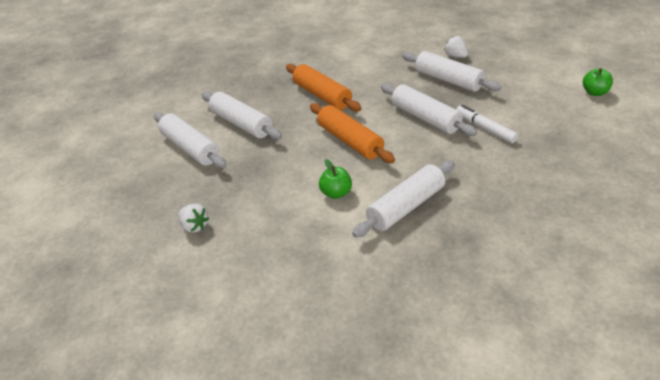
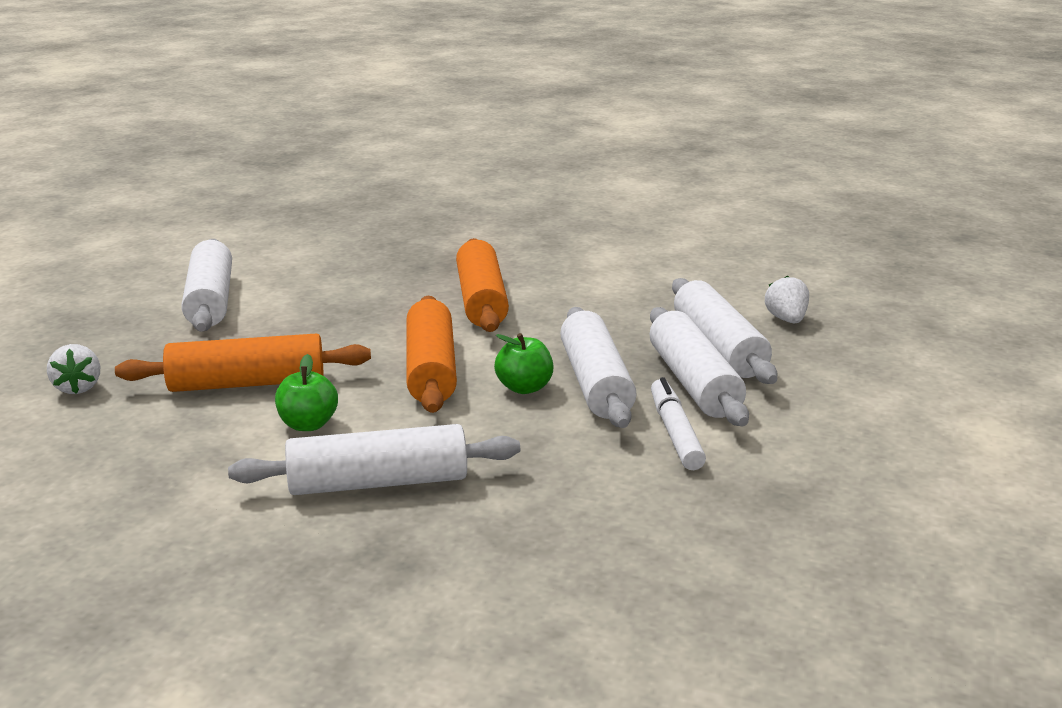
camera: 30 degrees right, 15 degrees down
(241, 123) = (317, 296): white rolling pin -> white rolling pin (694, 383)
(277, 185) = (247, 383): none -> orange rolling pin
(594, 92) = (982, 459): green apple -> green apple (524, 388)

